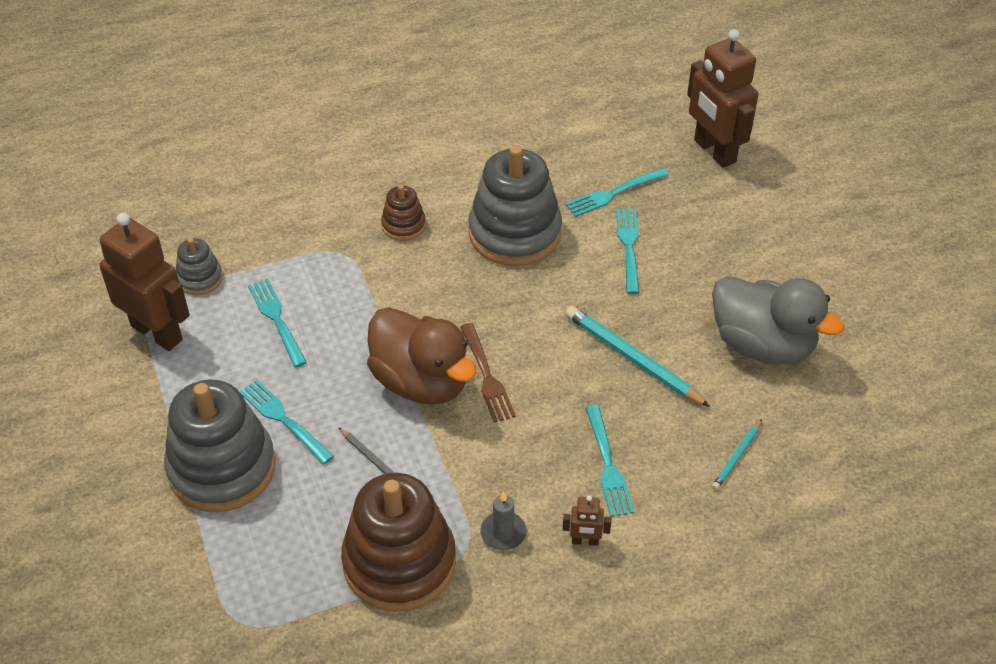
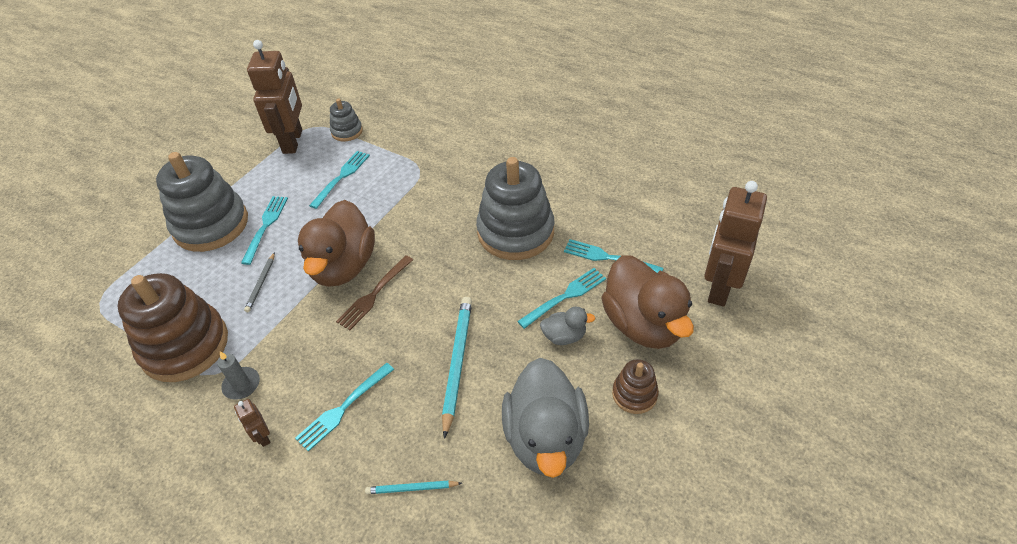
camera: 55 degrees right, 0 degrees up
(403, 225) = (469, 180): brown stacking toy -> brown stacking toy (634, 394)
(671, 273) = (564, 336): none -> grey duck
(707, 219) = (643, 324): none -> brown duck

